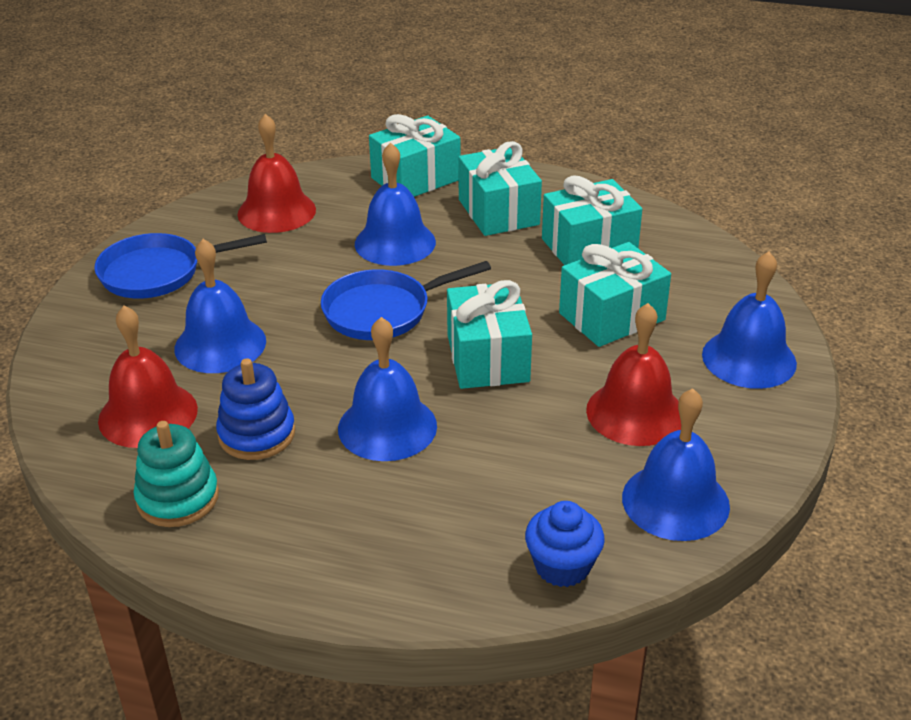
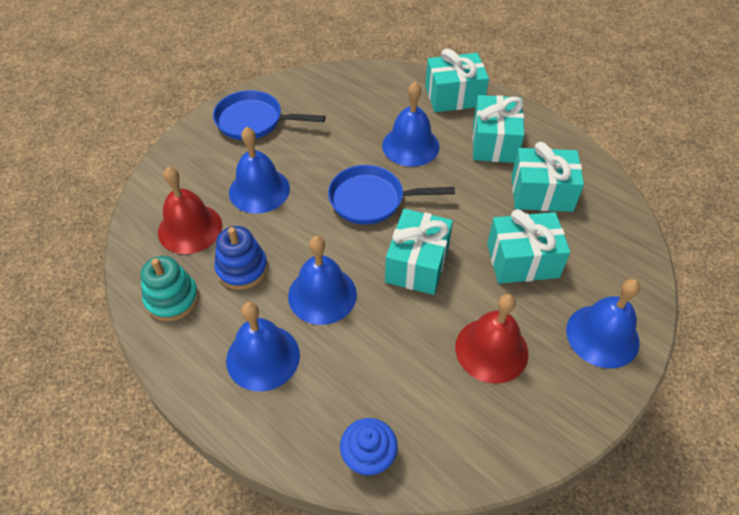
camera: 25 degrees right, 15 degrees up
(276, 211) = (350, 95): red bell -> none
(675, 501) = (476, 437): blue bell -> blue bell (263, 357)

